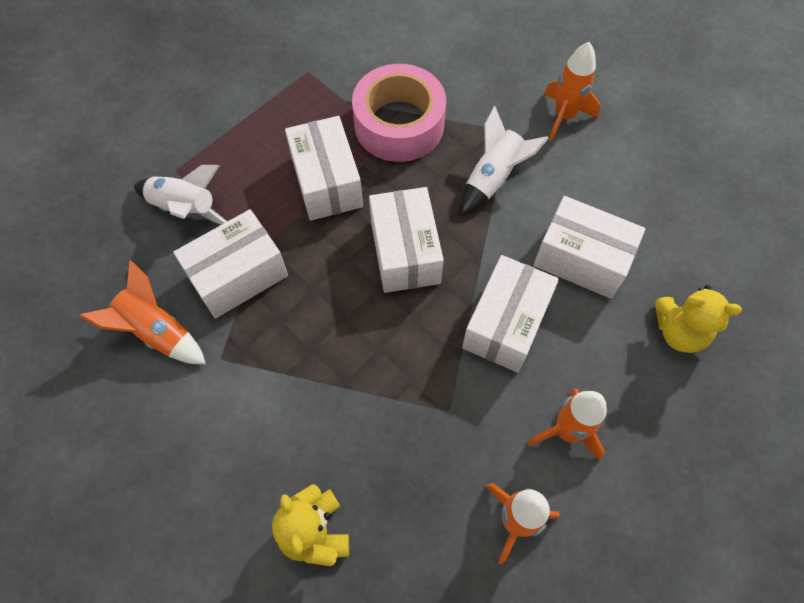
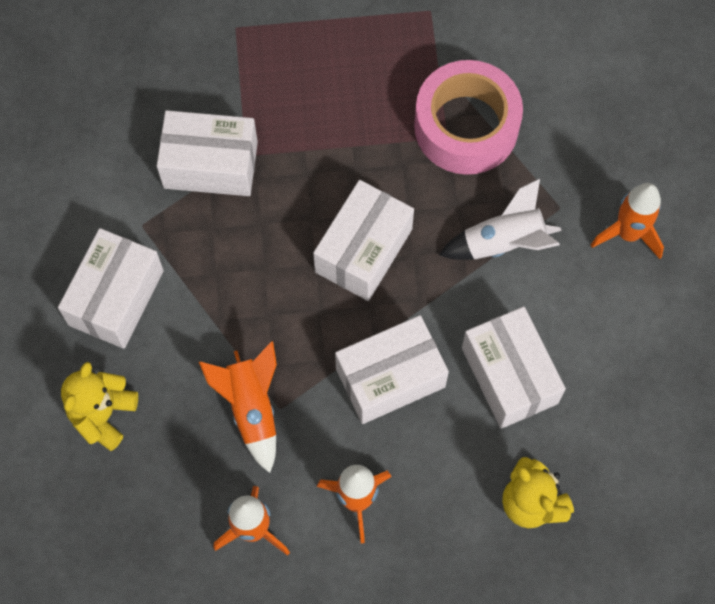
camera: 40 degrees right, 5 degrees up
(157, 332) = (111, 165): orange rocket -> orange rocket (251, 408)
(185, 208) = (216, 70): white rocket -> none
(326, 182) = (353, 135): white box -> white box (116, 298)

